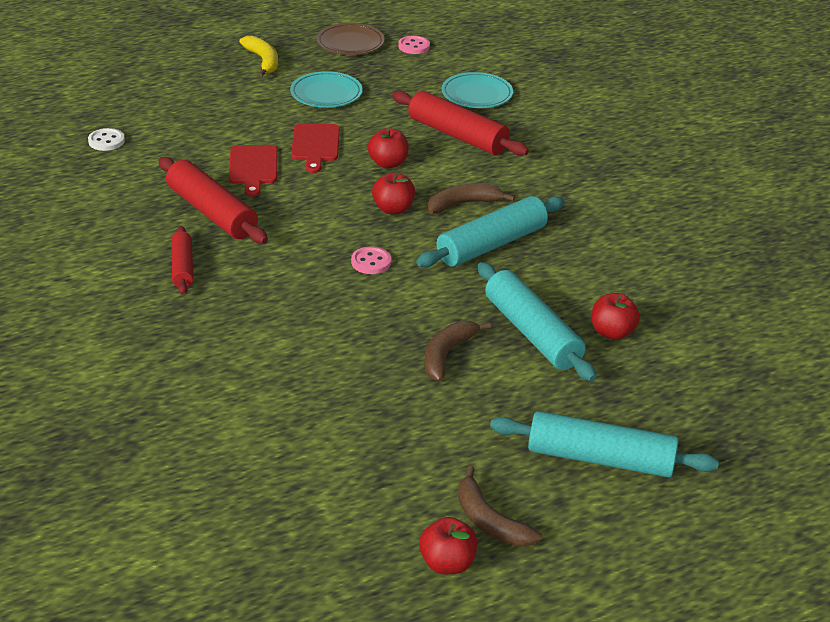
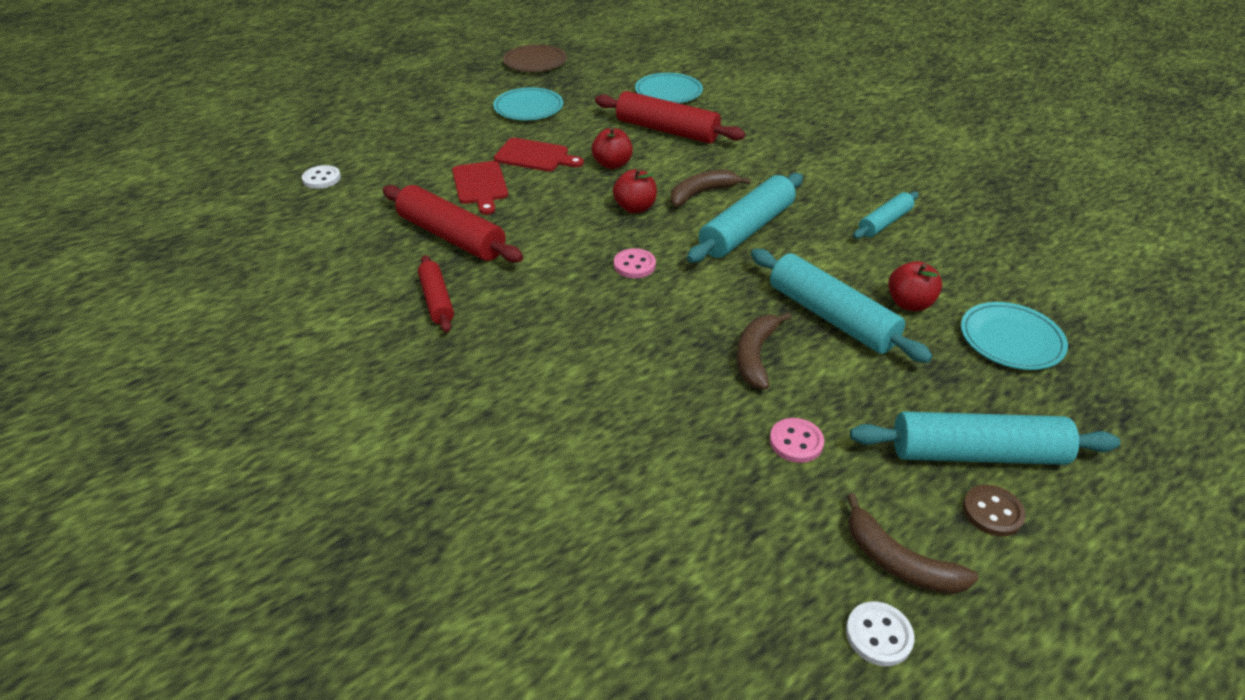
camera: 10 degrees left, 5 degrees up
(263, 61) = (458, 86): yellow banana -> none
(315, 145) = (535, 156): red cutting board -> red cutting board turned 60 degrees counterclockwise
(414, 46) = (594, 58): pink button -> pink button (796, 442)
(447, 563) = (878, 635): red apple -> white button
(587, 501) = (992, 512): none -> brown button
(630, 256) = (884, 222): none -> turquoise rolling pin
(689, 377) = (1011, 340): none -> turquoise plate

